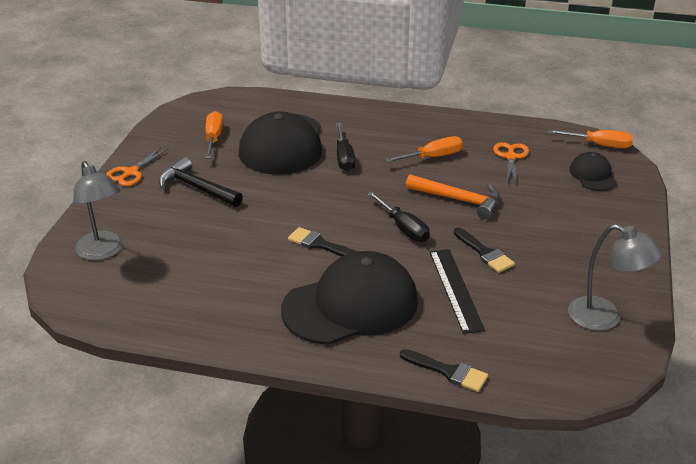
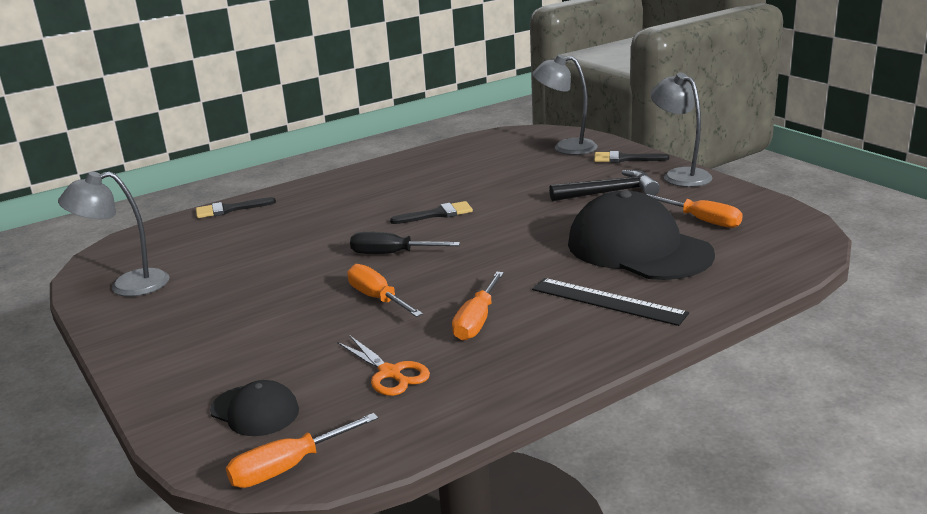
camera: 135 degrees right, 10 degrees down
(131, 172) = (680, 175): orange scissors -> grey lamp
(344, 157) = (560, 271): black screwdriver -> none
(350, 305) = (349, 202): black cap -> none
(455, 289) = (282, 243): black ruler -> black ruler (608, 301)
(459, 200) = (378, 298): orange hammer -> orange screwdriver
(484, 253) = (290, 274): black brush -> black brush (625, 159)

